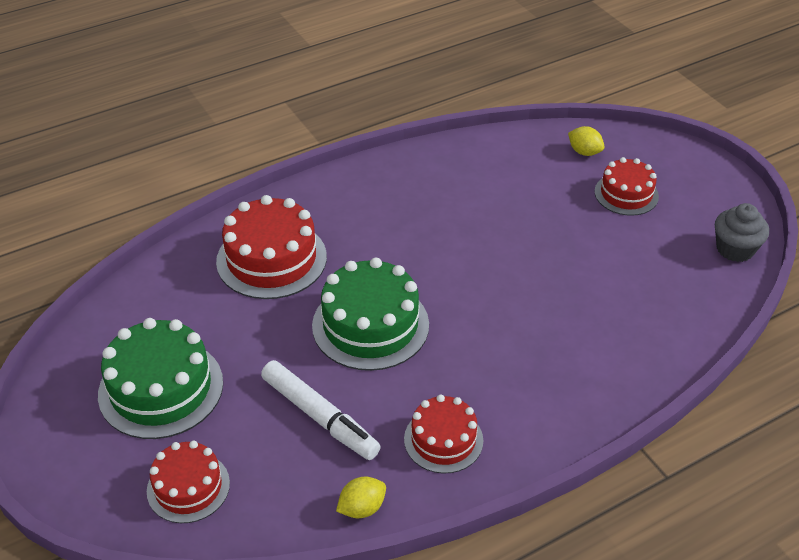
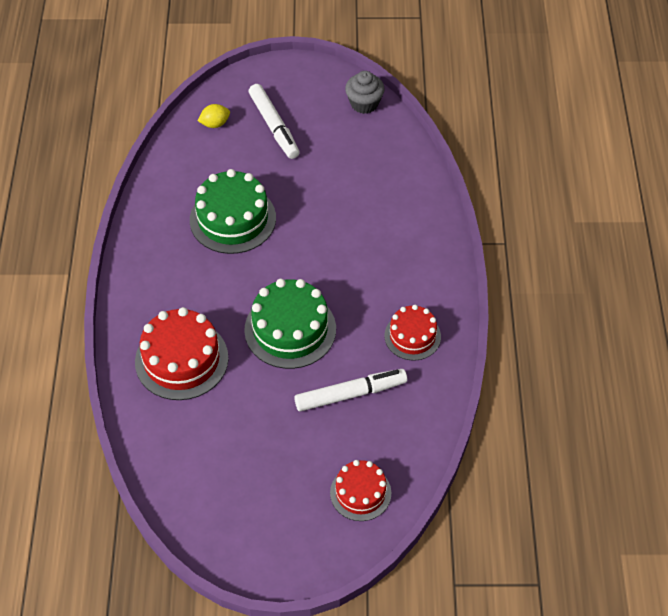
camera: 60 degrees left, 10 degrees up
(161, 388) = (262, 478): green cake -> green cake (232, 219)
(362, 508) = (436, 403): yellow lemon -> none
(626, 194) = (274, 126): red cake -> white marker

